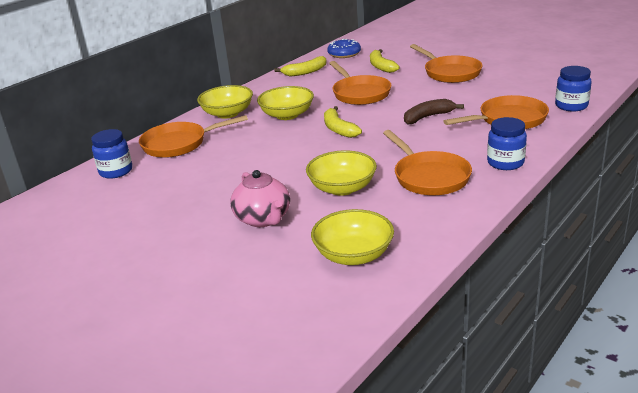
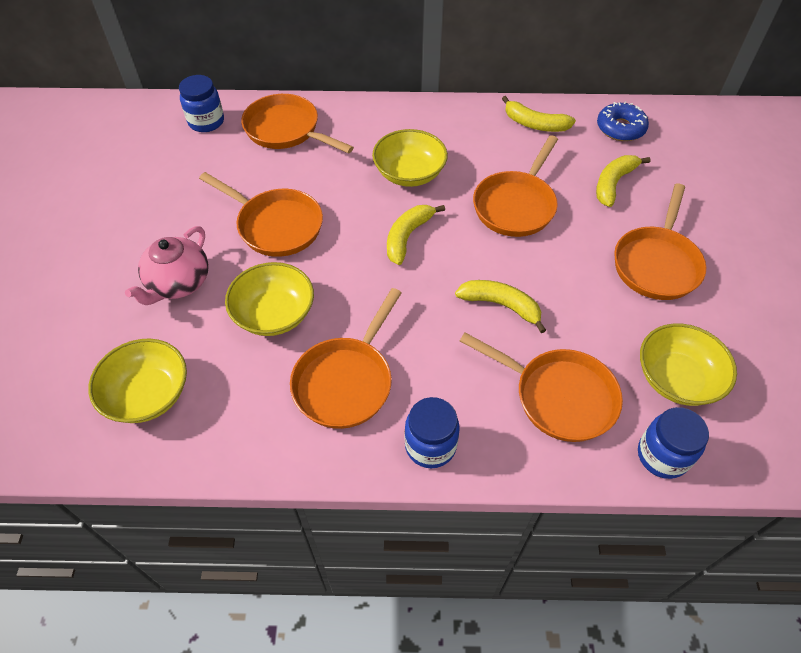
camera: 50 degrees right, 25 degrees up
(227, 113) = (377, 124): yellow bowl -> yellow bowl (677, 378)
(264, 169) = (276, 225): none -> orange pan
(428, 117) = (501, 305): brown banana -> yellow banana

